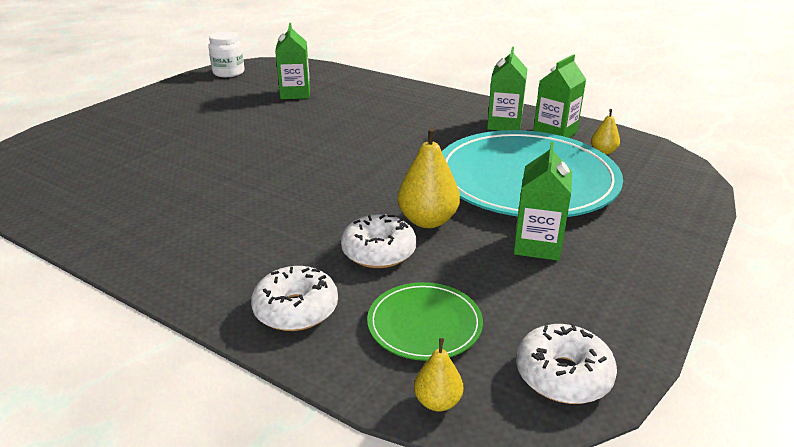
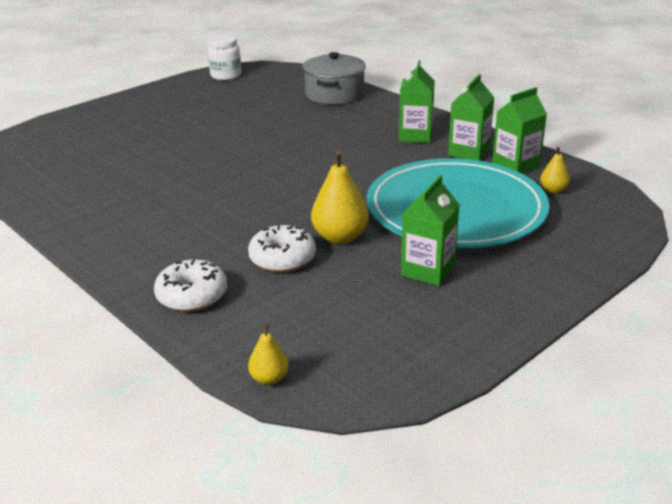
camera: 15 degrees right, 0 degrees up
(295, 93) = (279, 102): green carton -> green carton (415, 136)
(346, 82) = (334, 94): none -> grey pot
(424, 324) = (290, 321): green plate -> none
(563, 375) = (383, 376): white donut -> none

